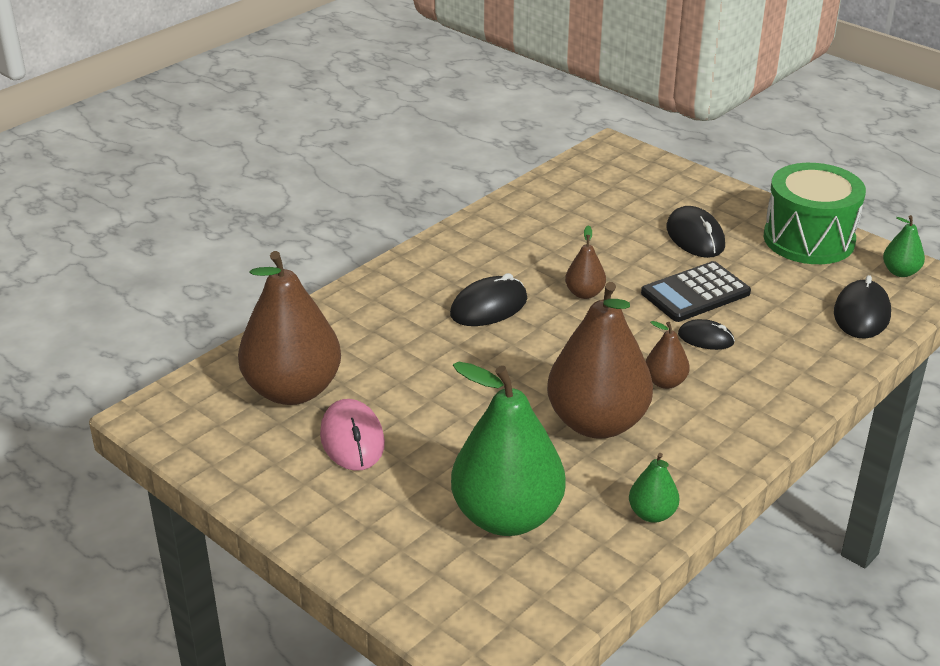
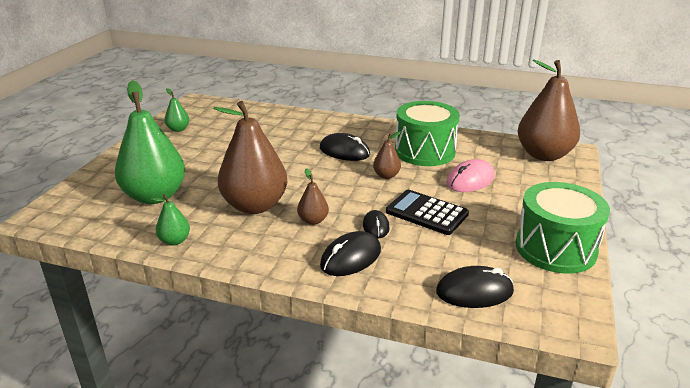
camera: 65 degrees right, 5 degrees down
(293, 390) = (232, 123): brown pear -> brown pear (544, 155)
(352, 439) = (201, 144): pink mouse -> pink mouse (470, 180)
(538, 244) = (425, 151): none -> green drum
(695, 237) = (497, 200): black mouse -> black mouse (351, 258)
(900, 272) = (562, 304): green pear -> green pear (178, 129)

